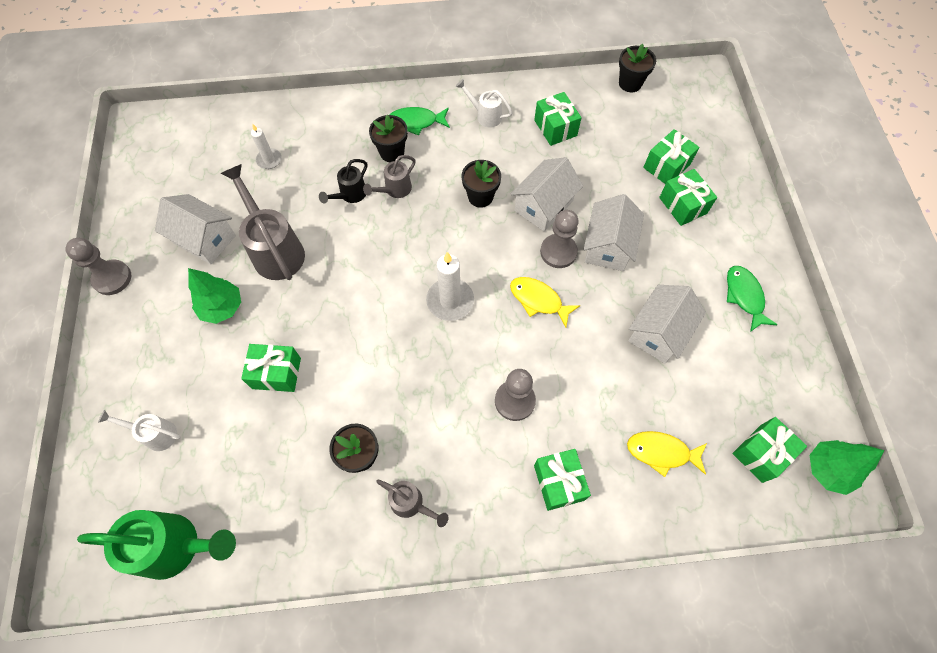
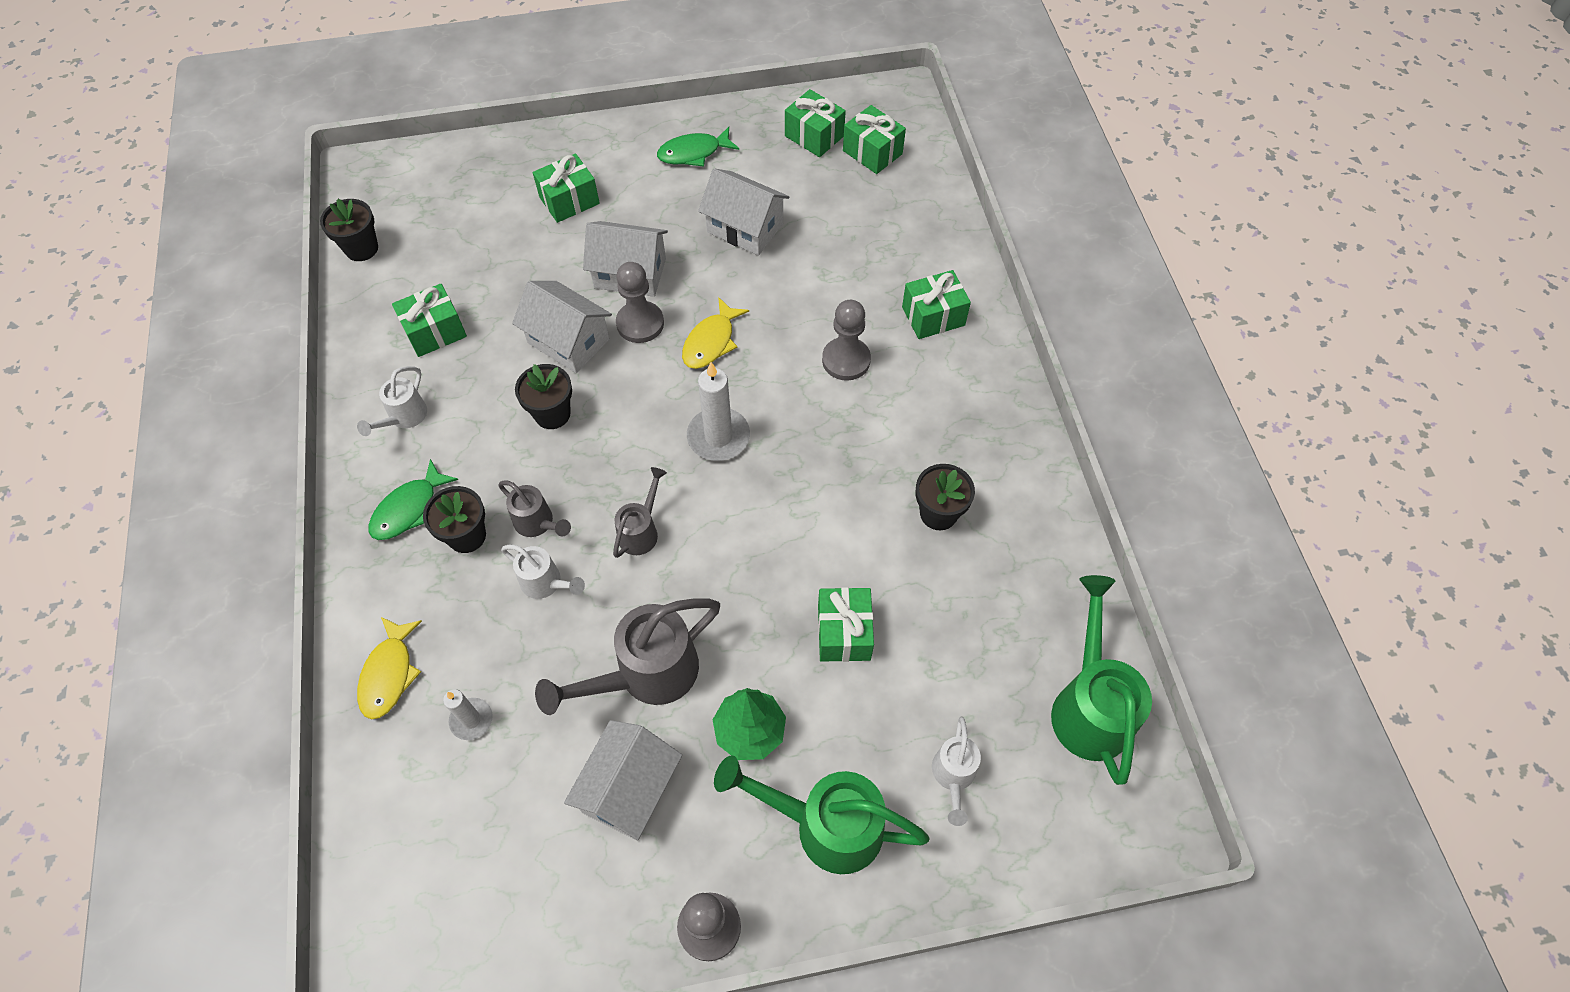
camera: 95 degrees left, 5 degrees down
(149, 348) = (826, 825): none -> green watering can
(350, 195) = (546, 583): black watering can -> white watering can
(411, 504) = (984, 453): grey watering can -> grey watering can (641, 531)
(416, 122) = (409, 509): green fish -> green fish turned 45 degrees clockwise
(661, 452) = (885, 229): yellow fish -> yellow fish (389, 674)
(666, 166) = (508, 214): green gift -> green gift (814, 136)
(828, 470) = (880, 106): green tree -> none

